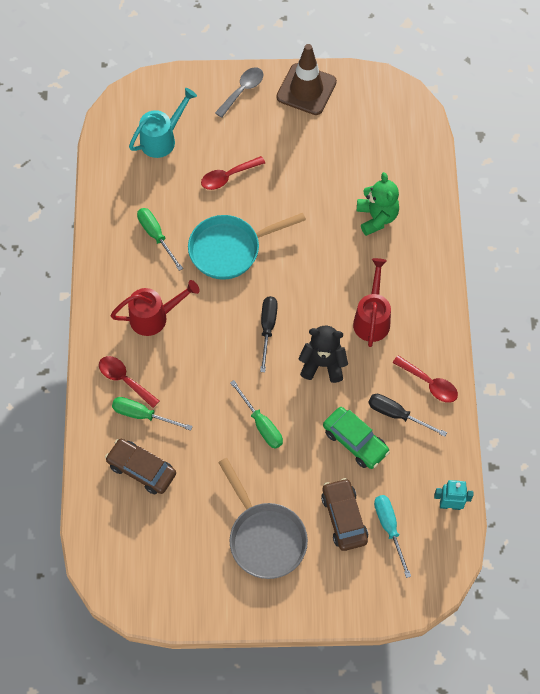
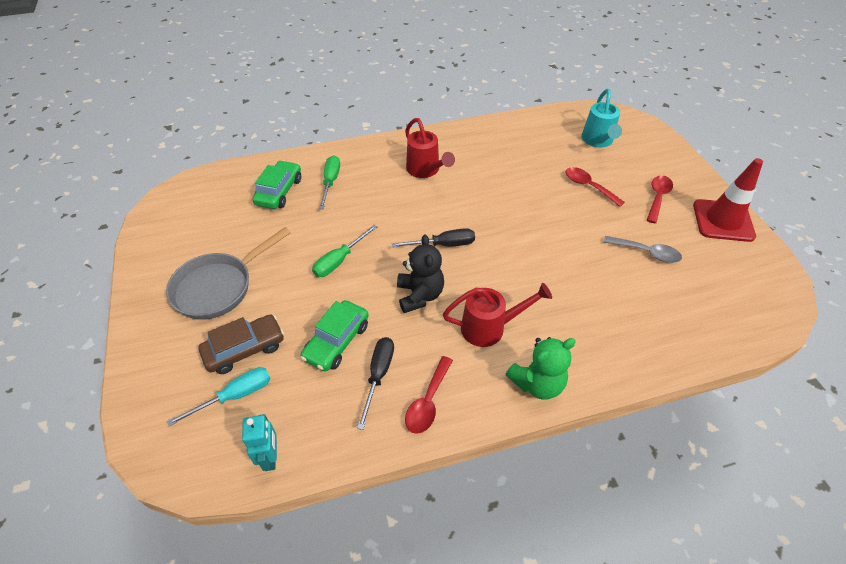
camera: 75 degrees right, 15 degrees down
(124, 380) = (360, 165): red spoon -> red spoon (657, 198)
(141, 469) = (279, 191): brown car -> green car
(156, 236) = (503, 156): green screwdriver -> none
(162, 139) = (598, 141): turquoise watering can -> turquoise watering can turned 60 degrees clockwise
(230, 249) = (514, 202): turquoise pan -> none
(242, 91) = (684, 178): grey spoon -> grey spoon (646, 252)
(306, 89) = (723, 221): brown traffic cone -> red traffic cone
(376, 217) = (615, 307): green teddy bear -> green teddy bear (537, 383)

